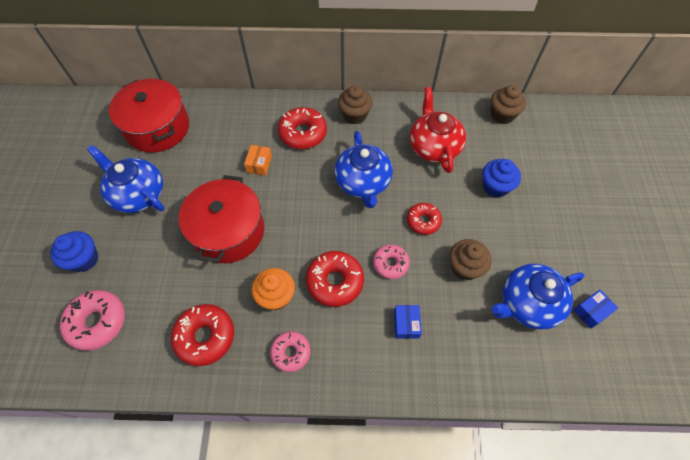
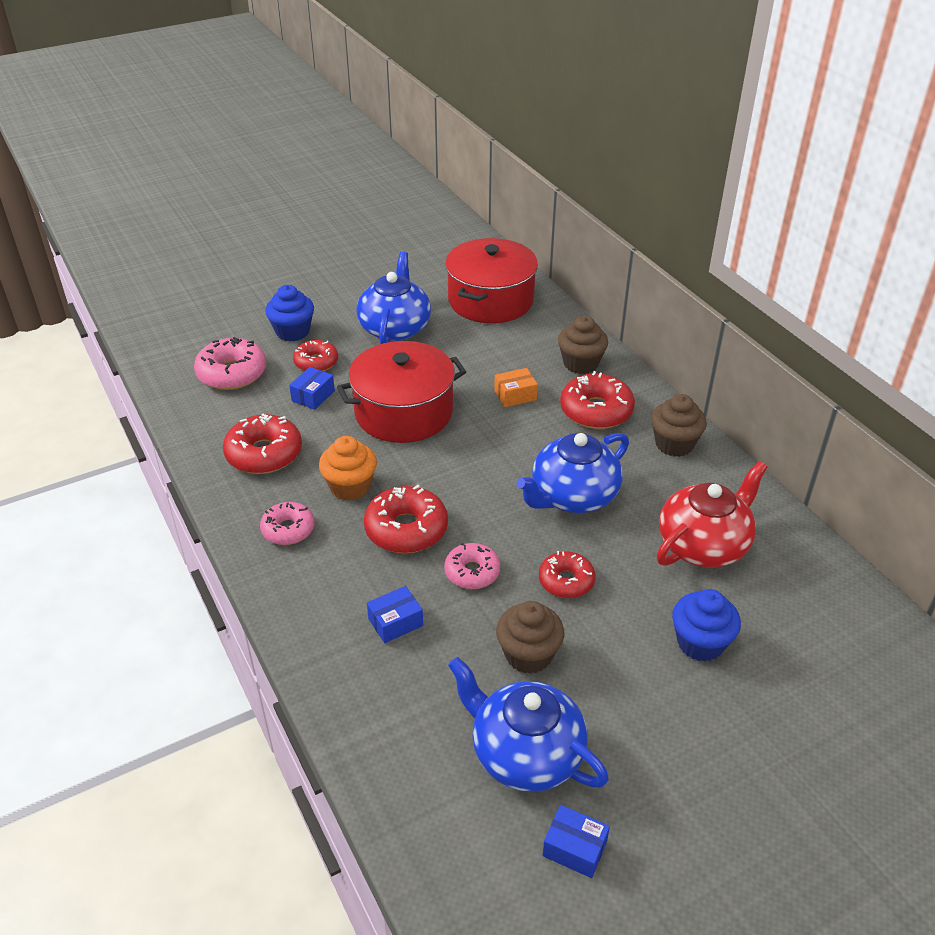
camera: 60 degrees right, 20 degrees down
(133, 259) = (316, 362): none -> red donut
(168, 278) = (313, 396): none -> blue box
(502, 115) = (851, 604): brown cupcake -> brown cupcake (580, 363)

